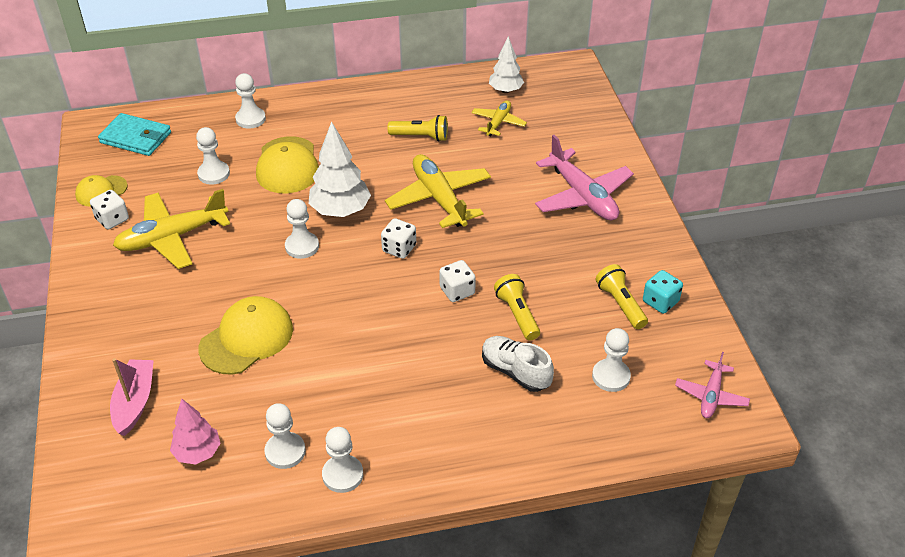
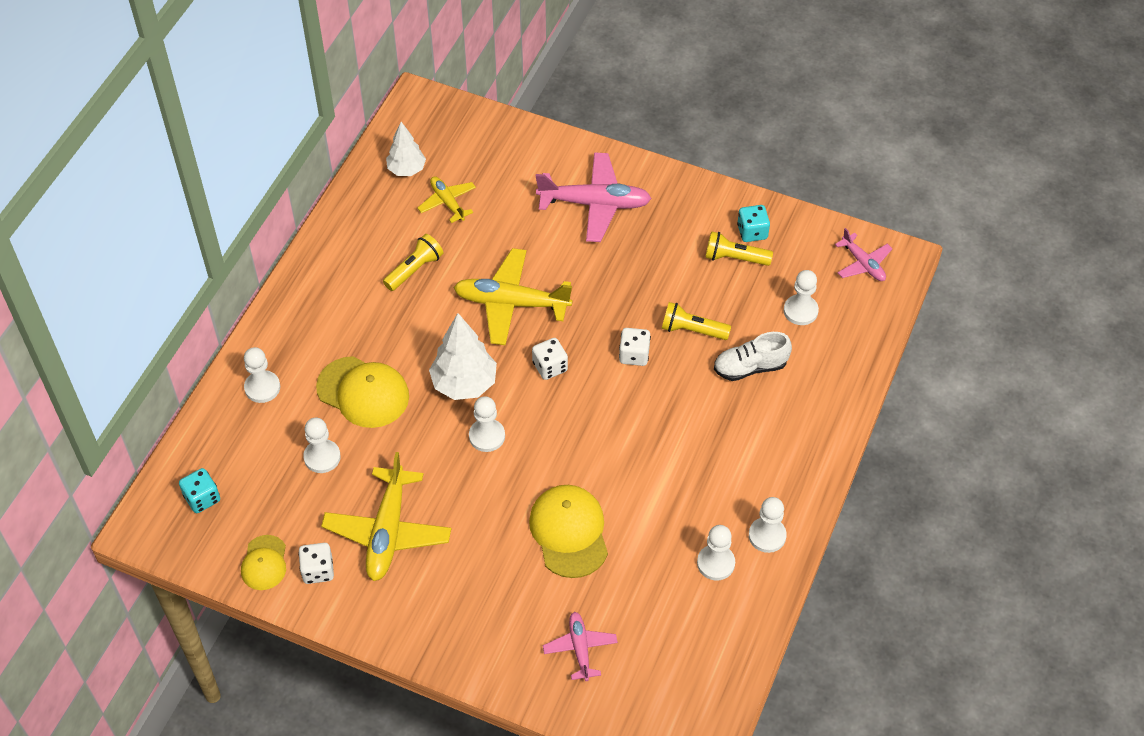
camera: 55 degrees left, 10 degrees up
(134, 402) = (580, 648): pink boat -> pink plane
(136, 138) = (202, 498): turquoise wallet -> turquoise dice
(198, 453) = (672, 625): pink tree -> none

